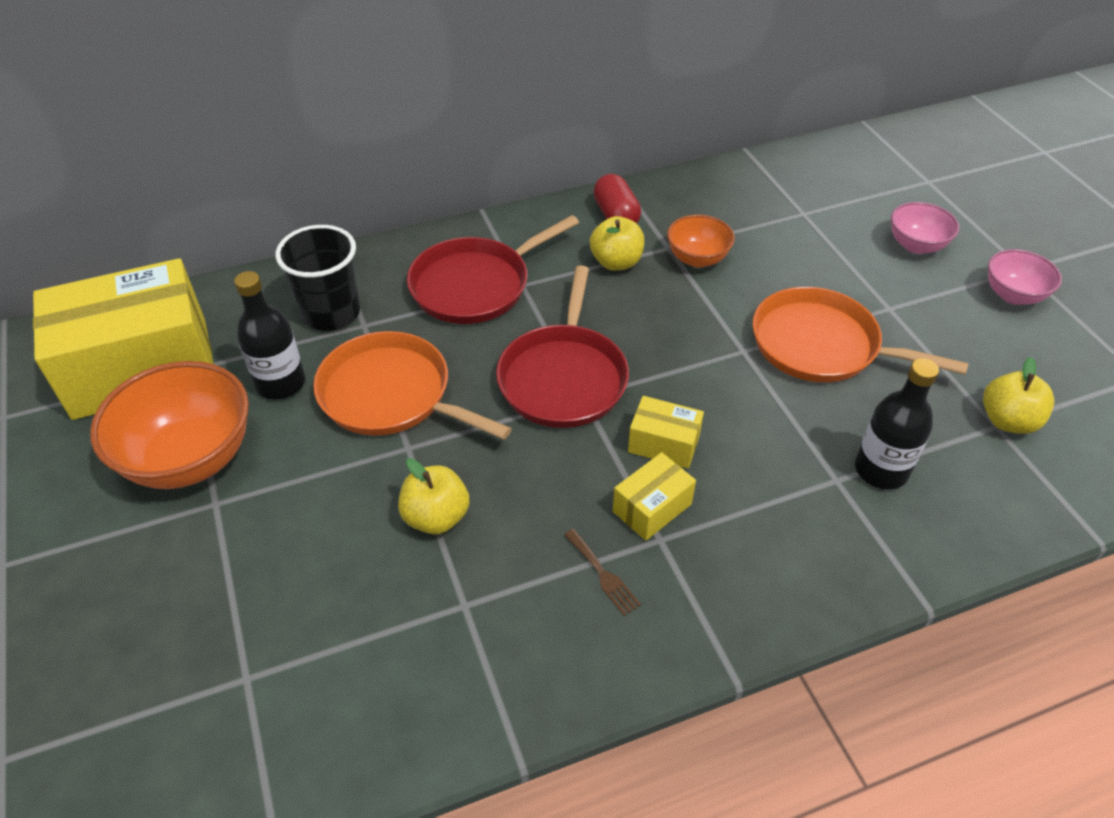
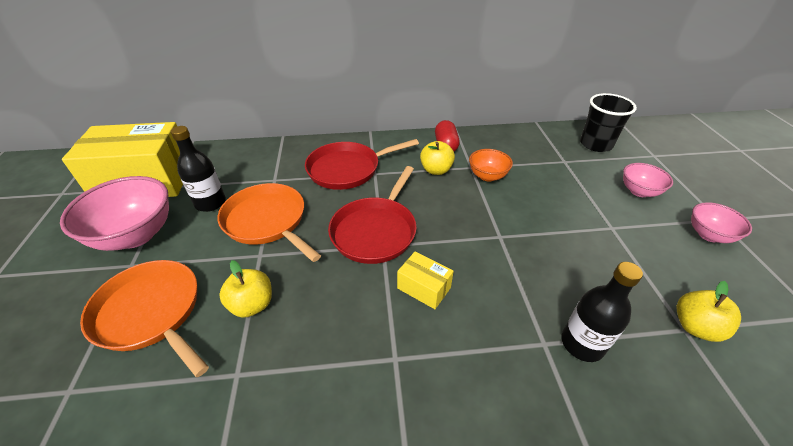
camera: 15 degrees right, 5 degrees down
(190, 458) = (135, 235): orange bowl -> pink bowl
(331, 313) = (260, 170): black cup -> black cup (595, 144)
(603, 575) = (342, 376): brown fork -> none
(652, 507) = (398, 332): yellow box -> none
(821, 345) = (556, 243): orange pan -> orange pan (151, 313)

